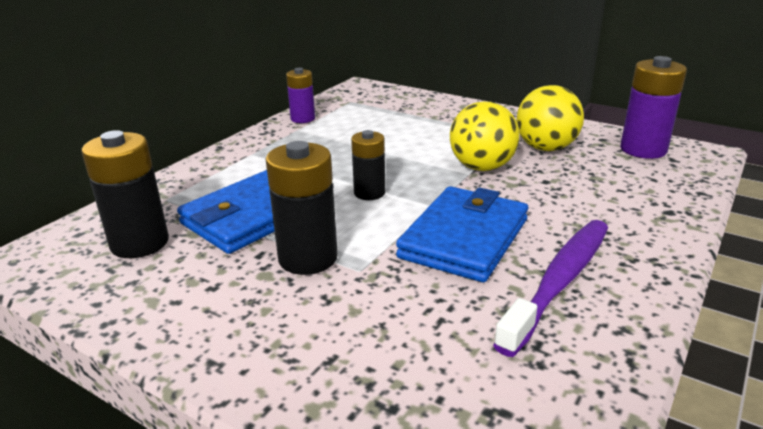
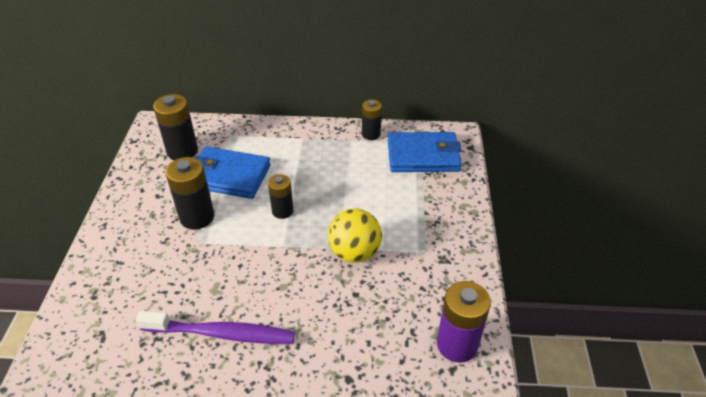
camera: 60 degrees right, 15 degrees up
(303, 119) = (371, 134): purple battery -> black battery
(464, 238) = (250, 274): blue wallet -> blue wallet (423, 156)
(546, 148) = (414, 279): yellow ball -> none

